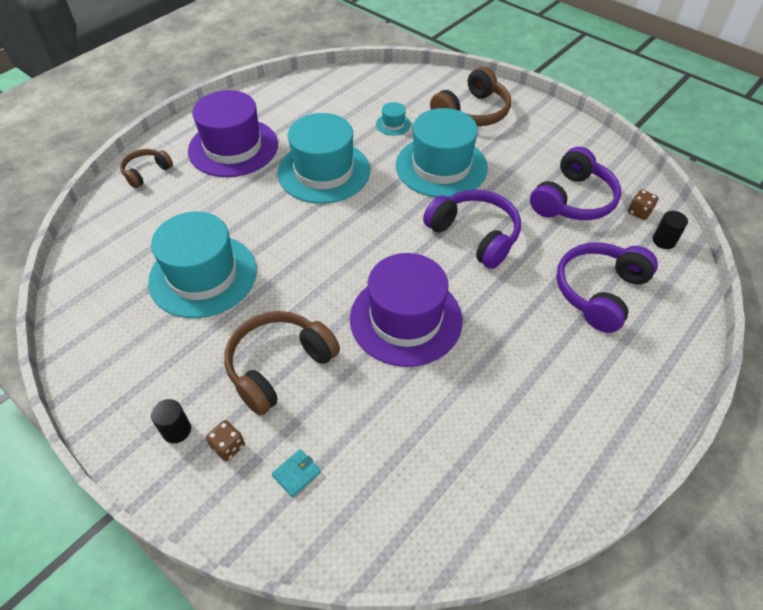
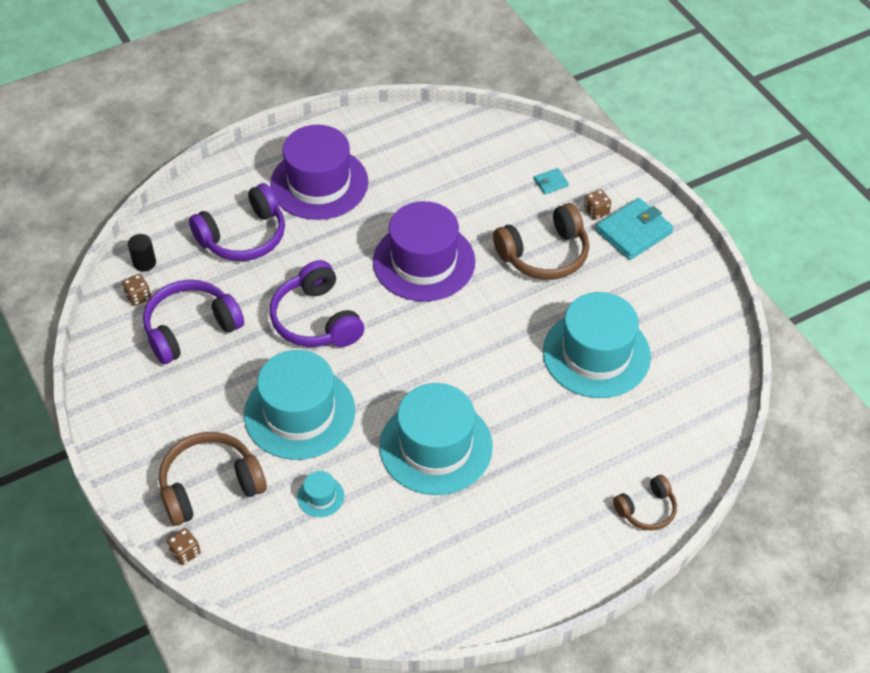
camera: 160 degrees left, 0 degrees up
(176, 430) = (633, 232): black cylinder -> turquoise wallet
(233, 147) = (534, 519): purple hat -> purple hat (319, 183)
(461, 80) = (185, 552): none -> brown dice

